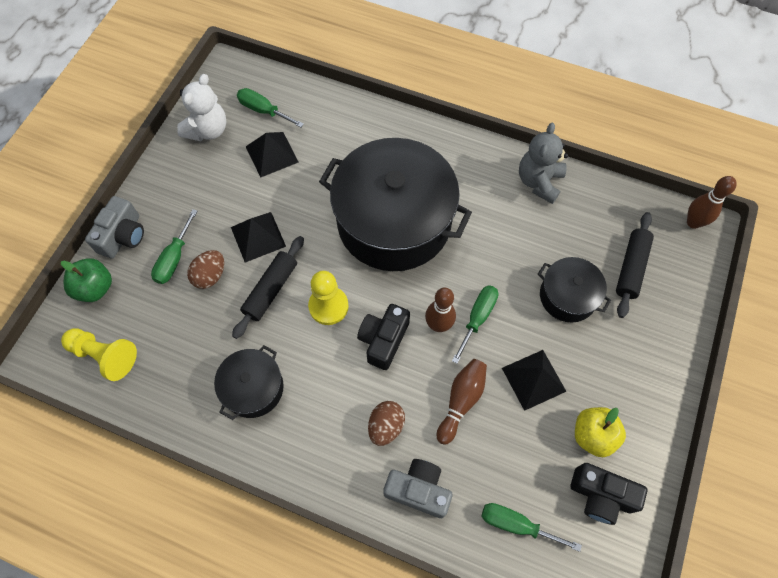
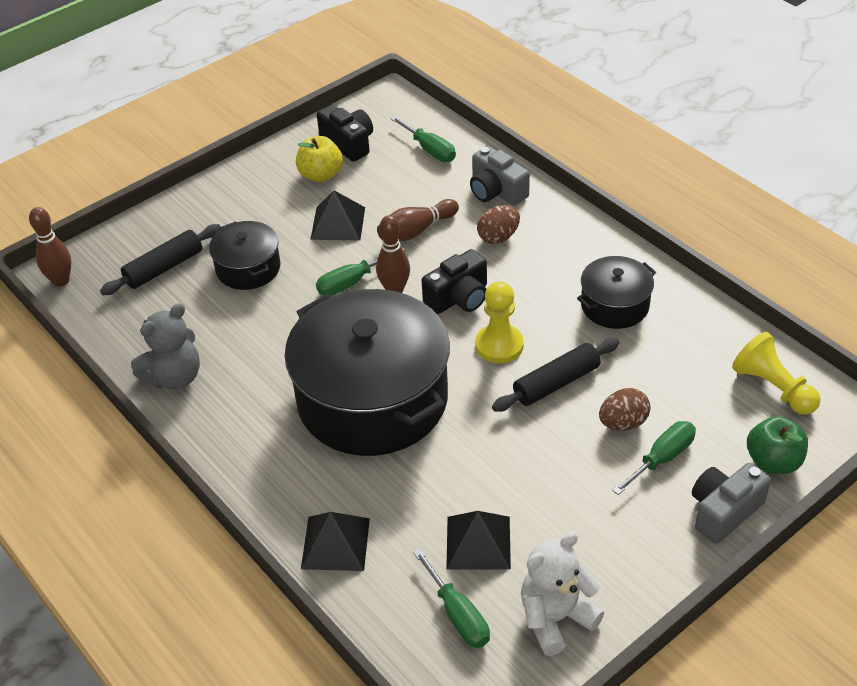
camera: 150 degrees left, 20 degrees down
(258, 236) = (546, 444): black pyramid -> black pyramid (335, 543)

